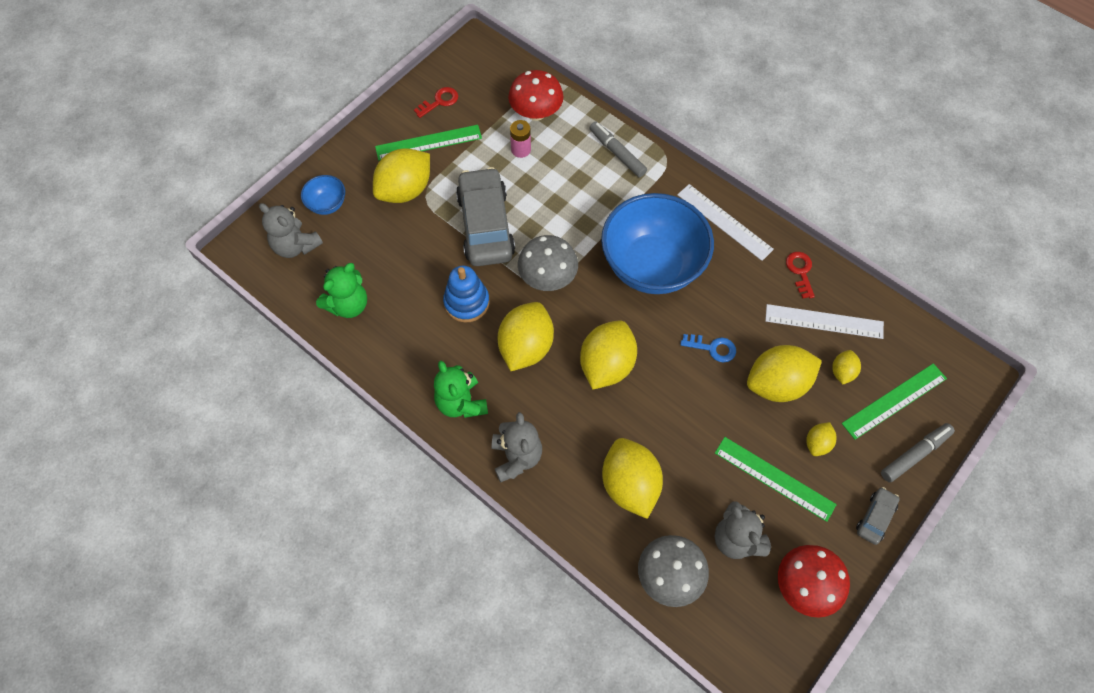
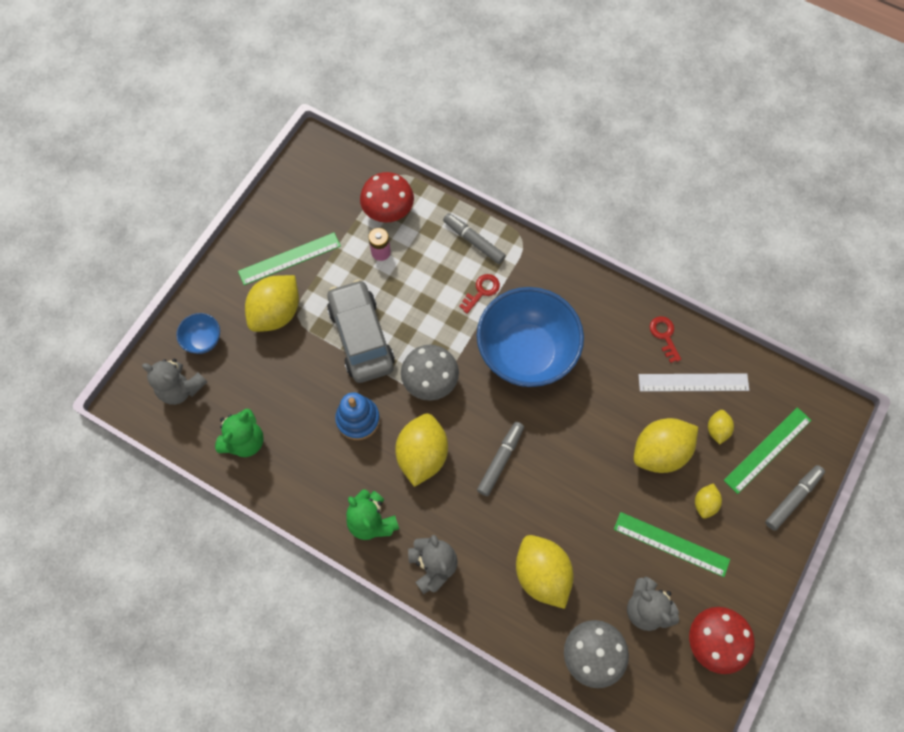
camera: 10 degrees left, 5 degrees up
(439, 101) = (292, 213): red key -> red key (481, 291)
(606, 365) = (500, 460): yellow lemon -> grey marker
(712, 348) = (595, 426): blue key -> none
(724, 222) = (586, 296): white ruler -> none
(875, 518) = (766, 565): grey car -> none

